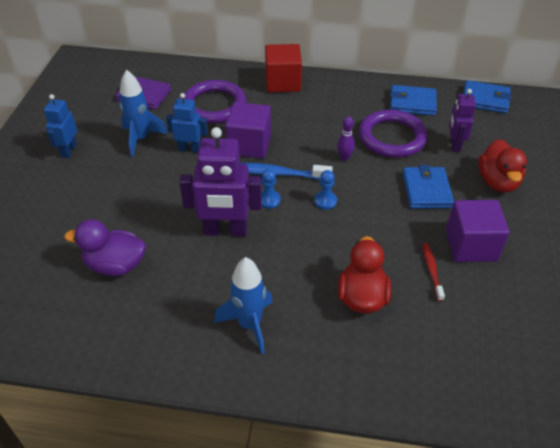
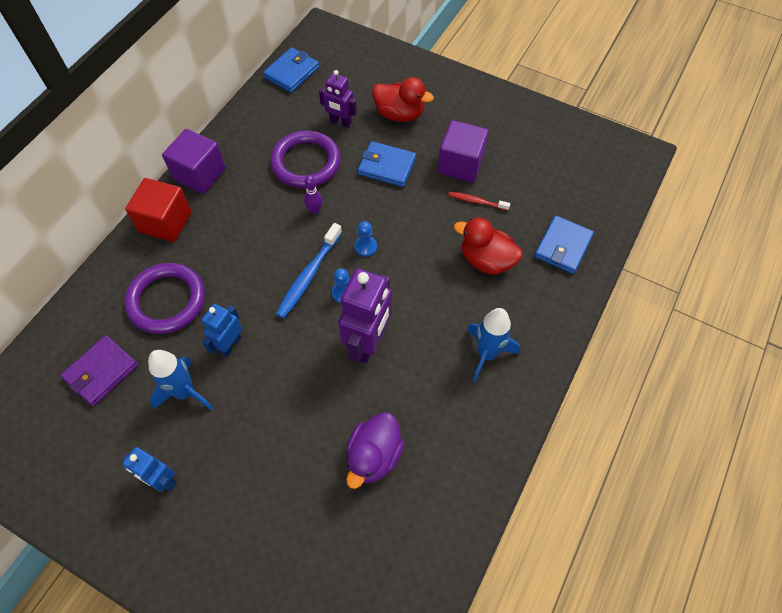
camera: 70 degrees left, 15 degrees up
(249, 145) = (253, 285): purple cube -> purple cube (199, 174)
(412, 103) = (265, 127): blue wallet -> blue wallet (563, 246)

